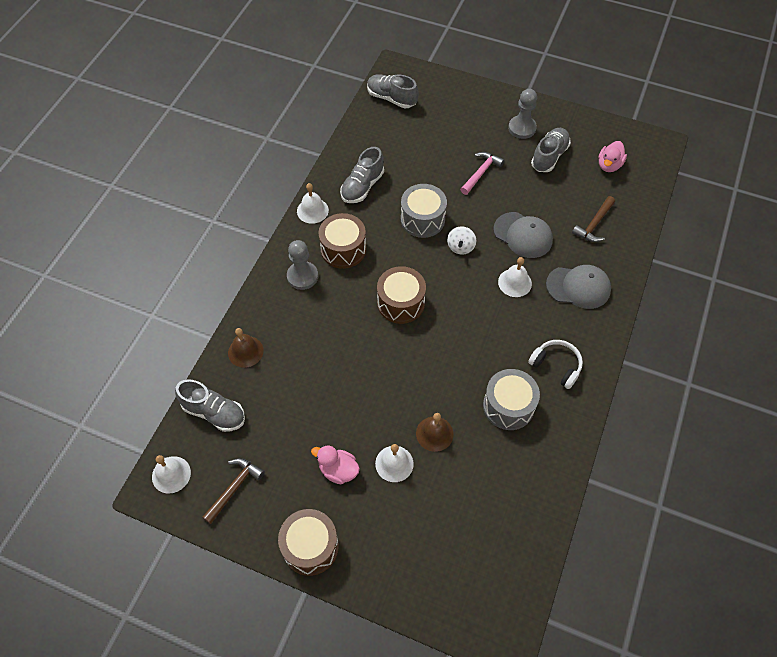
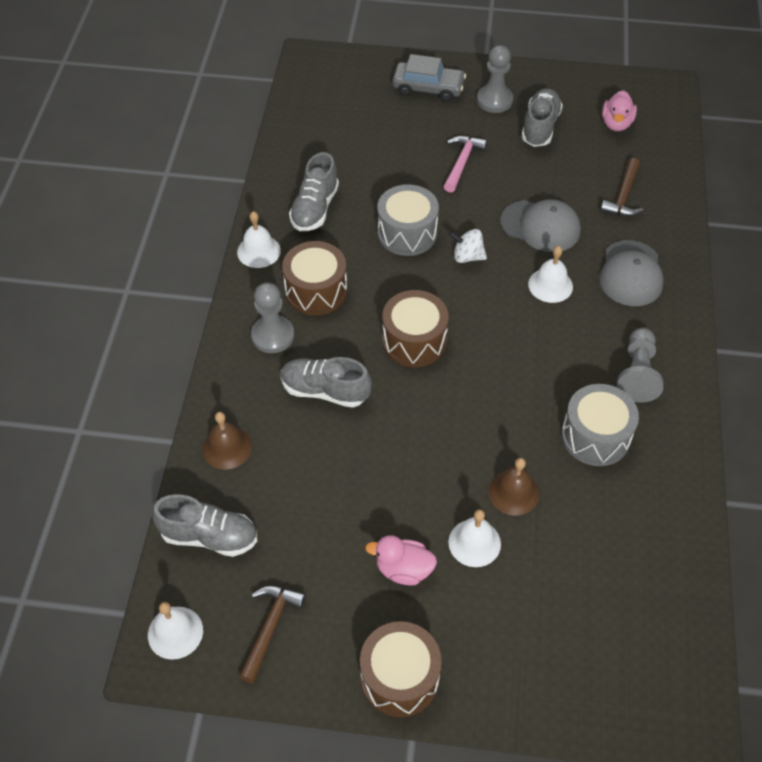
camera: 15 degrees left, 5 degrees down
(391, 98) = (316, 95): grey shoe -> grey shoe (325, 391)
(460, 247) = (467, 256): white spinning top -> white spinning top turned 105 degrees clockwise
(475, 109) = (428, 88): none -> grey car
(556, 366) = (637, 374): white headphones -> grey pawn
(578, 287) = (631, 274): grey cap -> grey cap turned 105 degrees clockwise

